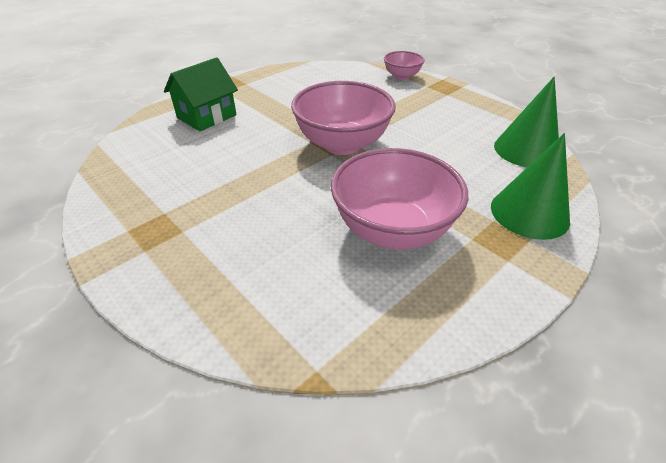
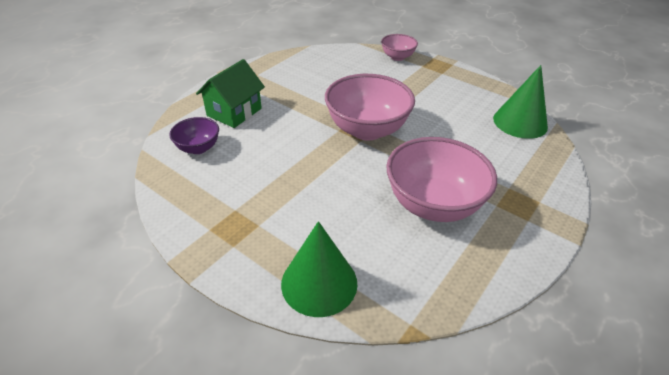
camera: 10 degrees left, 0 degrees up
(154, 147) = (198, 148): none -> purple bowl
(529, 213) = (535, 178): green cone -> green cone (319, 283)

